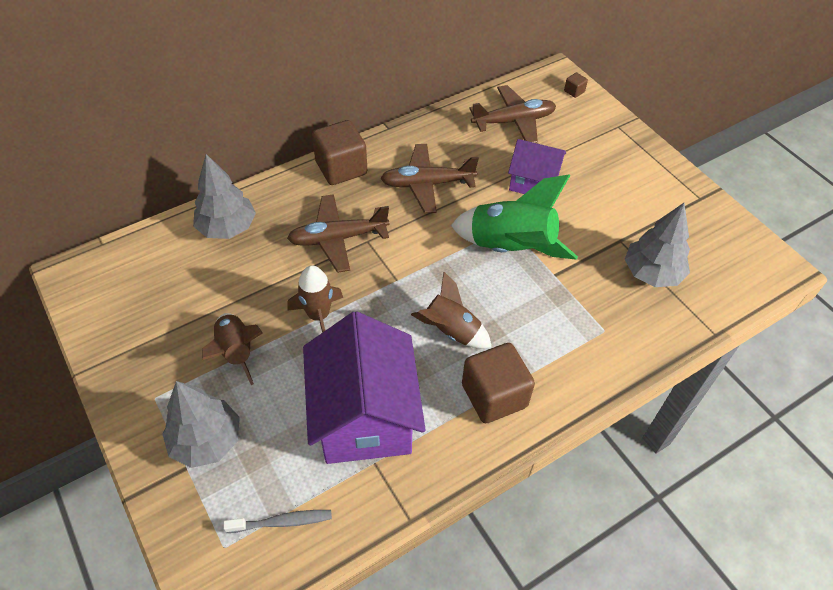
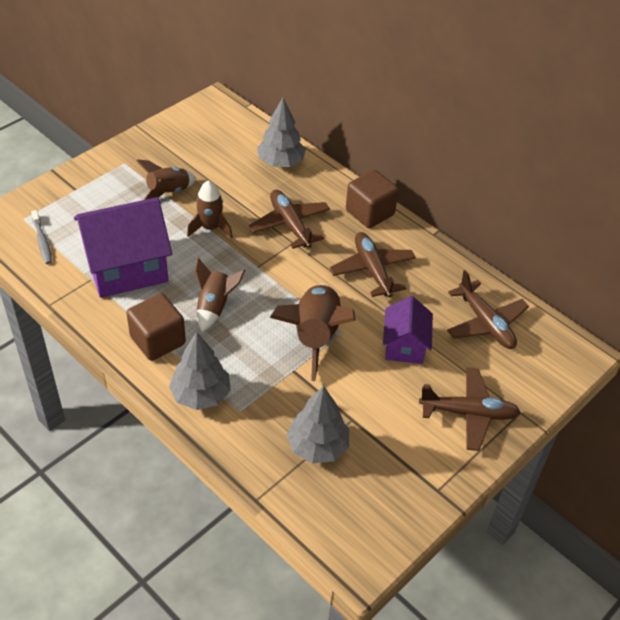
camera: 75 degrees right, 5 degrees down
(206, 441) = (96, 194): grey tree -> grey tree (201, 395)
(511, 248) = (315, 337): green rocket -> brown rocket
(574, 91) = (558, 370): brown cube -> none
(617, 158) = (468, 413): none -> brown plane

